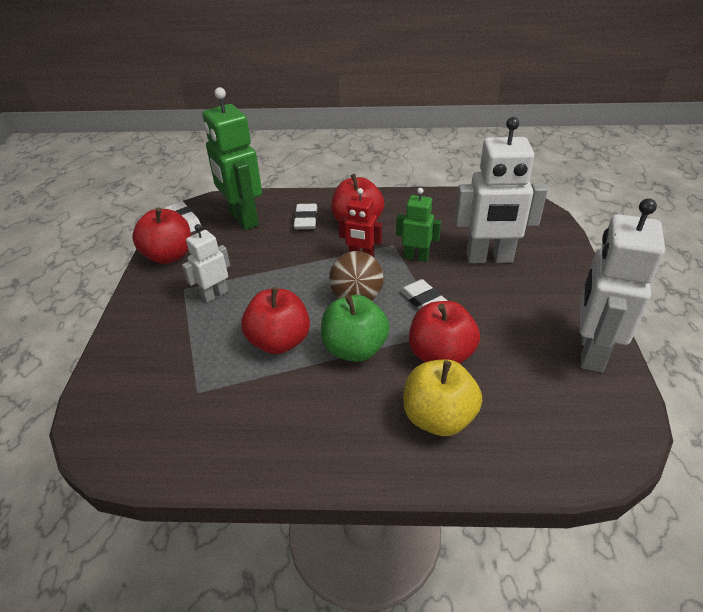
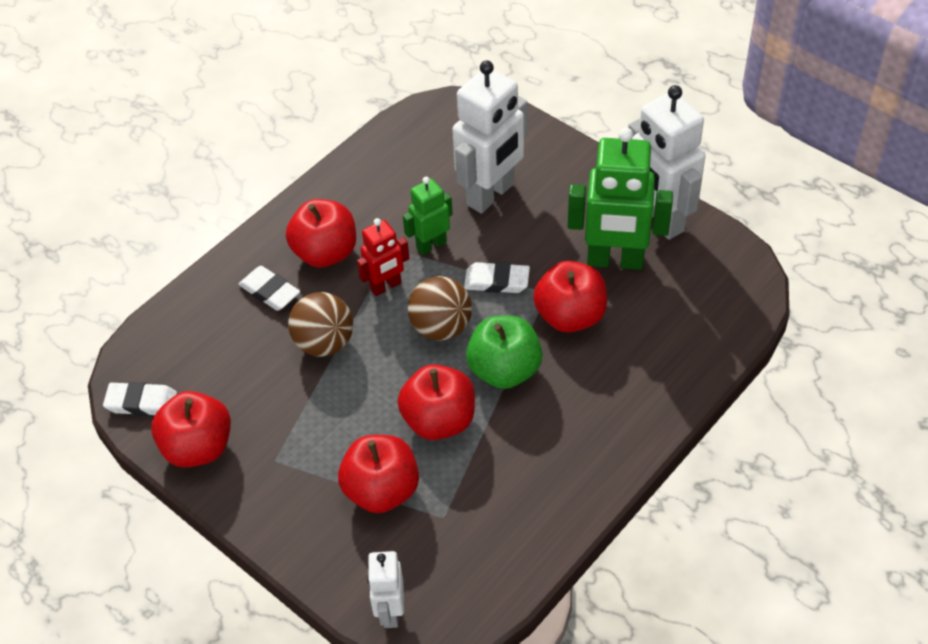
camera: 50 degrees left, 10 degrees up
(196, 347) = (381, 490): none -> red apple
(215, 294) = (314, 437): white robot -> white robot (390, 611)
(243, 219) = (202, 345): green robot -> green robot (615, 261)
(290, 259) = (324, 343): none -> brown ball
(438, 417) = (630, 364): yellow apple -> none

